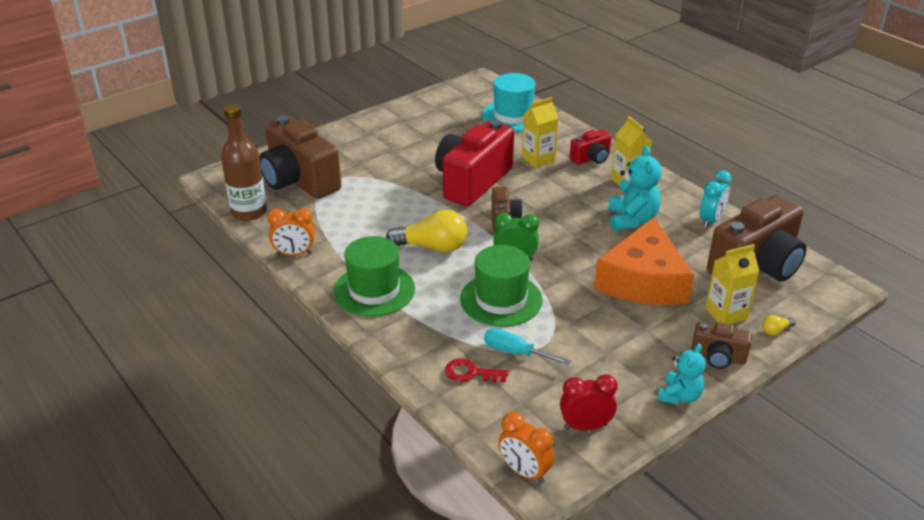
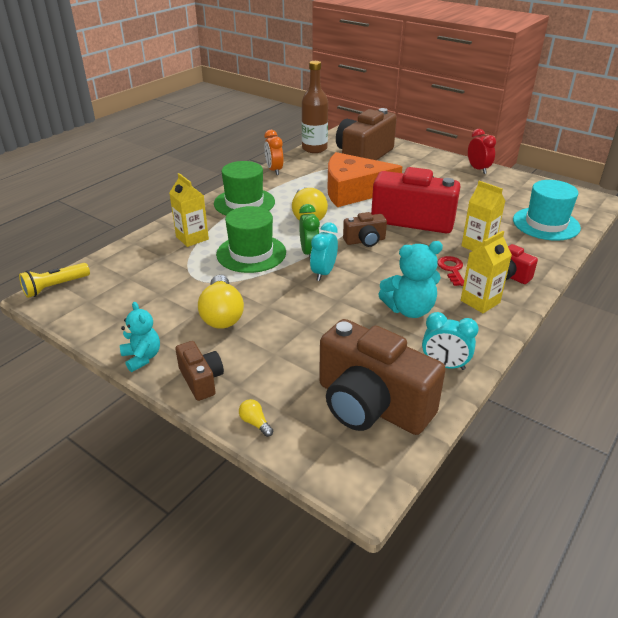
camera: 75 degrees right, 0 degrees up
(471, 373) = (159, 252): red key -> red key (452, 269)
(516, 352) = (187, 268): turquoise screwdriver -> none
(524, 472) = (55, 287): orange clock -> yellow flashlight
(557, 256) = (323, 273): none -> turquoise clock
(585, 426) = (102, 309): red clock -> red clock (478, 169)
(615, 334) = (222, 314): none -> yellow light bulb
(643, 280) = (308, 324): orange cheese -> orange cheese (353, 191)
(679, 396) = (142, 357): turquoise teddy bear -> turquoise teddy bear turned 135 degrees counterclockwise
(718, 357) = (201, 380): brown camera -> brown camera turned 150 degrees clockwise
(726, 314) = (273, 383): yellow carton -> yellow carton (192, 238)

